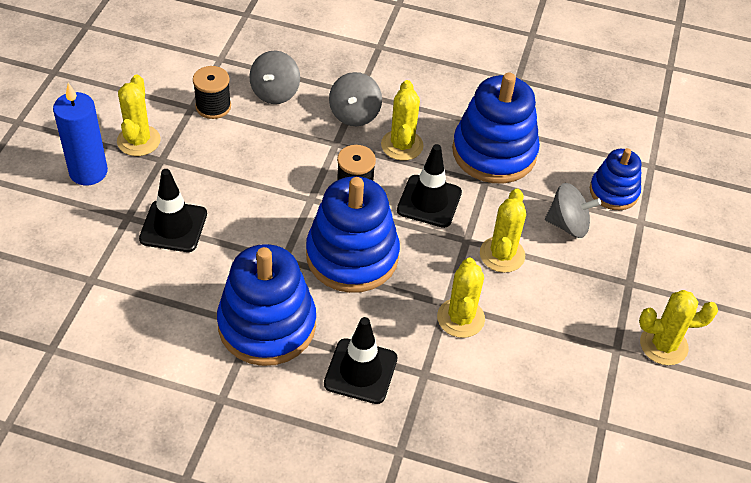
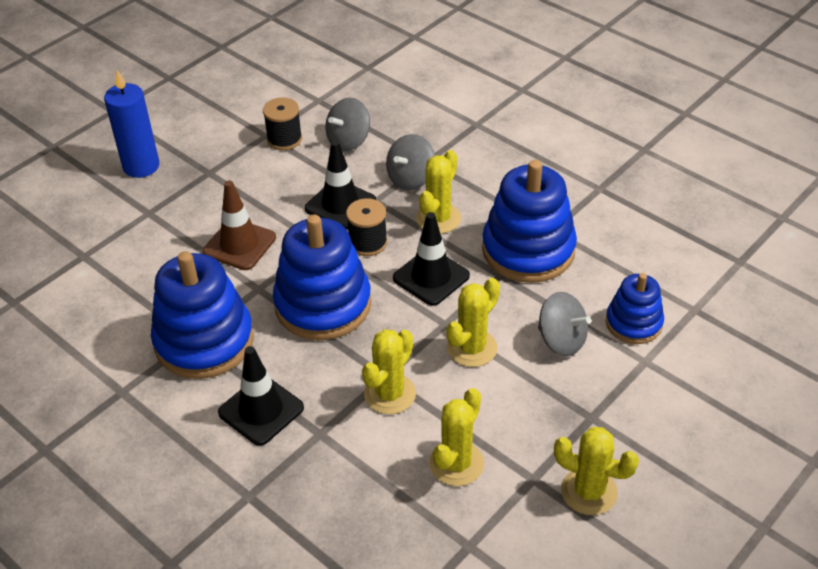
camera: 30 degrees right, 5 degrees down
(138, 141) = (200, 152): yellow cactus -> yellow cactus (456, 463)
(173, 226) = (181, 231): black traffic cone -> black traffic cone (340, 205)
(239, 222) = (239, 244): none -> brown traffic cone

